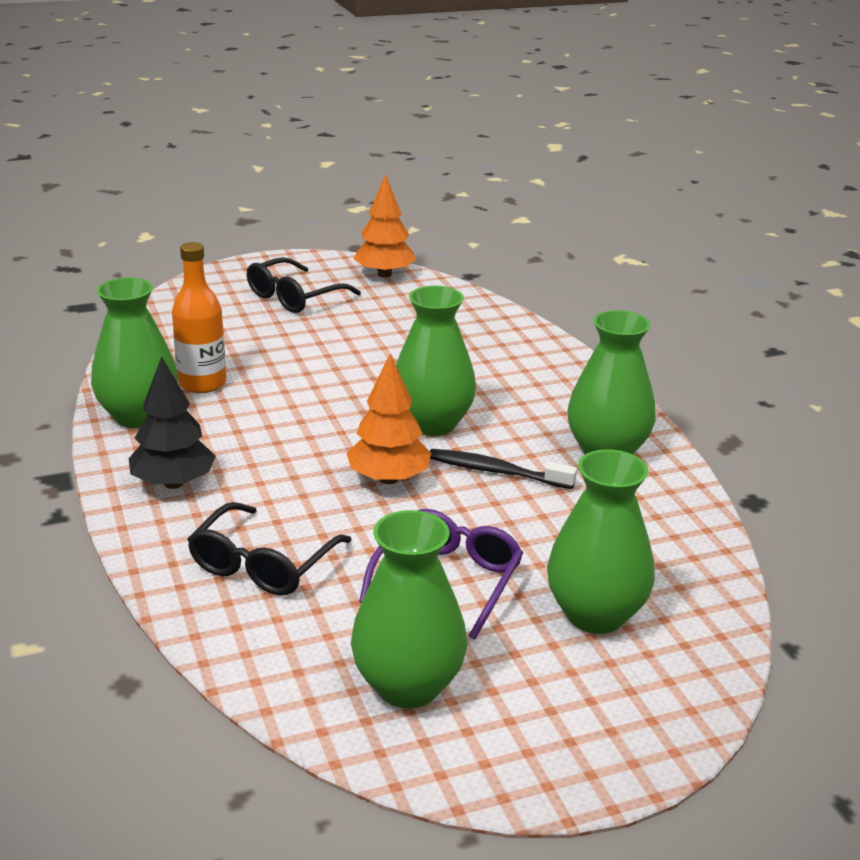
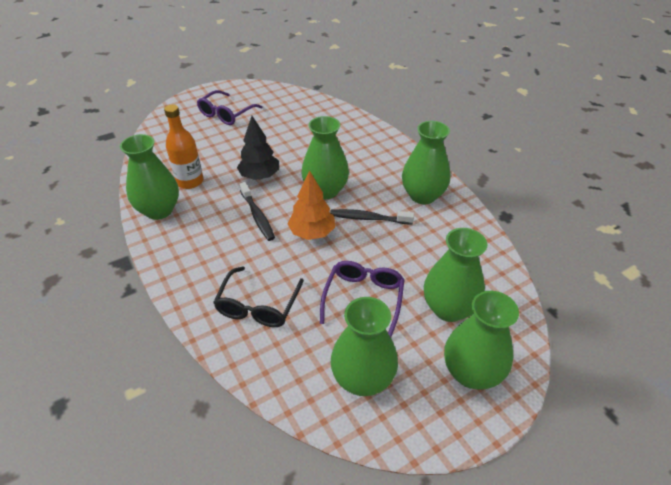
camera: 10 degrees left, 15 degrees up
(173, 483) = (191, 255): black tree -> black tree (259, 176)
(294, 297) = (226, 114): black glasses -> purple glasses
(302, 444) = (257, 216): none -> black toothbrush
(384, 274) = (272, 92): orange tree -> none
(603, 707) = (471, 372): none -> green vase

